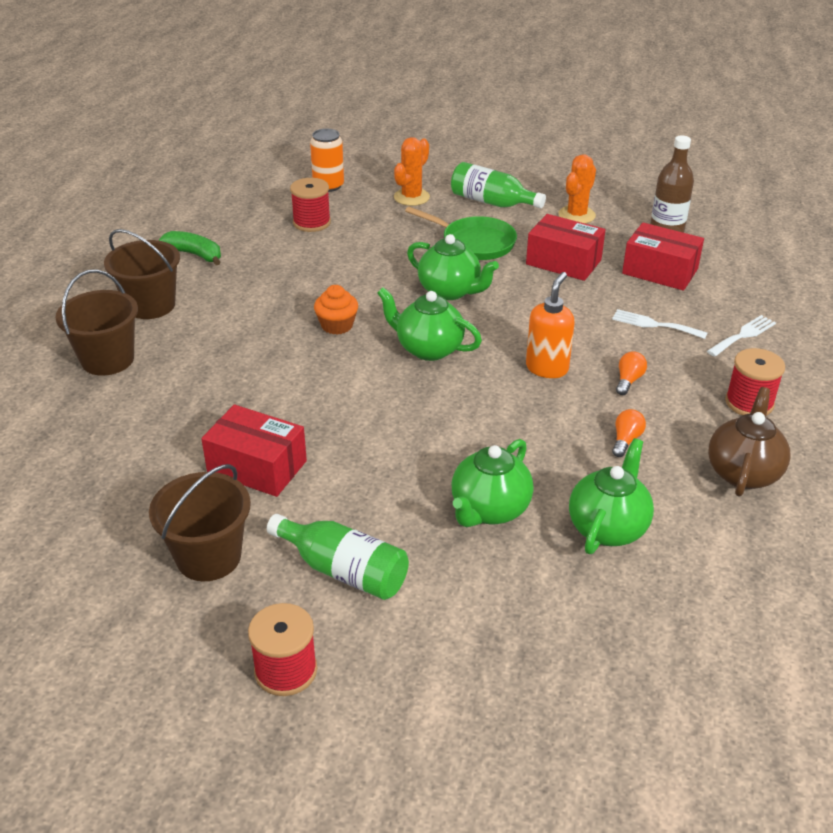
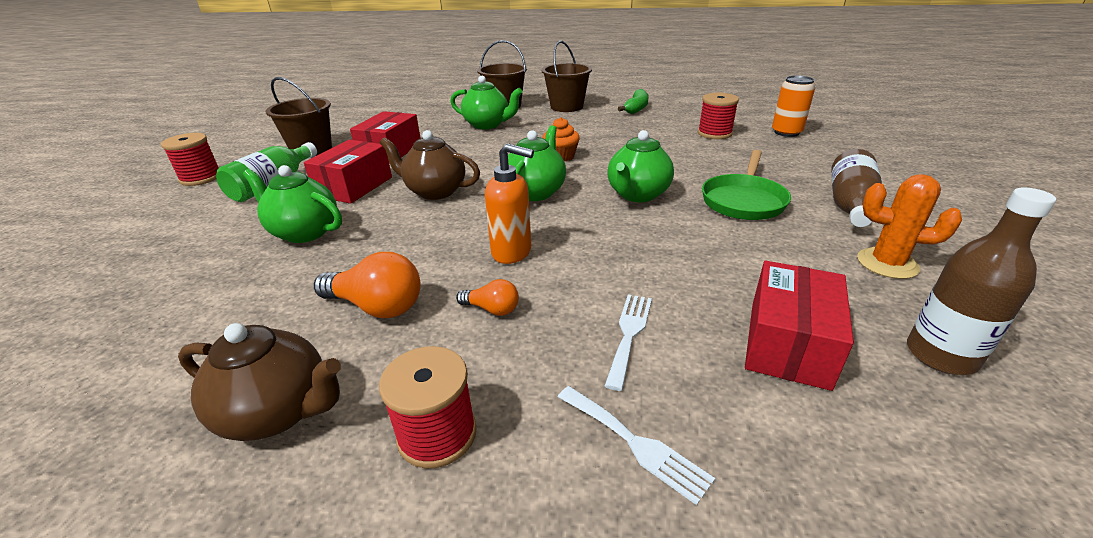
camera: 85 degrees right, 5 degrees down
(407, 418) = (435, 191): none -> brown teapot
(411, 197) = (807, 165): orange cactus -> none
(492, 202) = (849, 205): green bottle -> brown bottle
(563, 262) = (747, 256): red box -> red box (354, 186)
(608, 528) = (244, 294): green teapot -> green teapot (487, 125)
(626, 440) = (377, 306): orange light bulb -> orange light bulb, size x1.82

